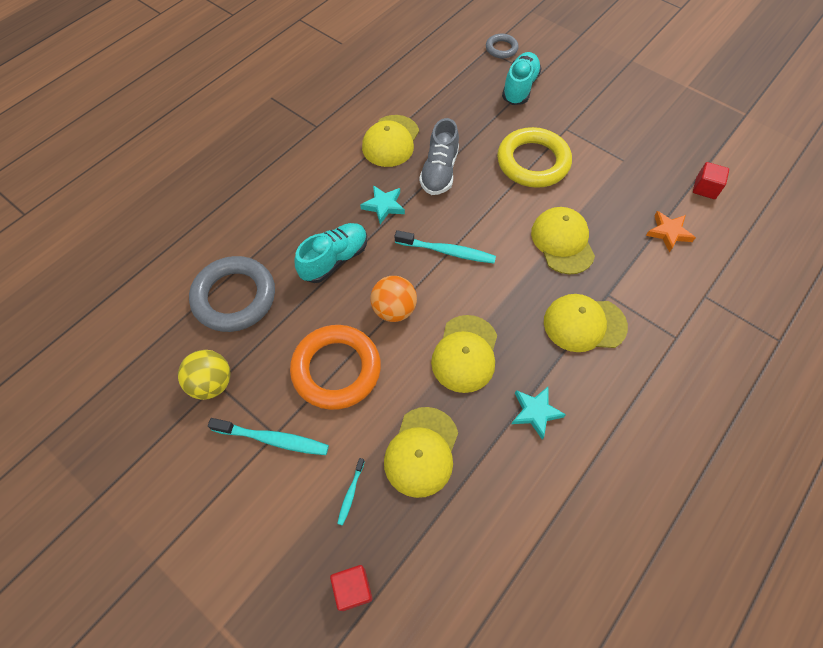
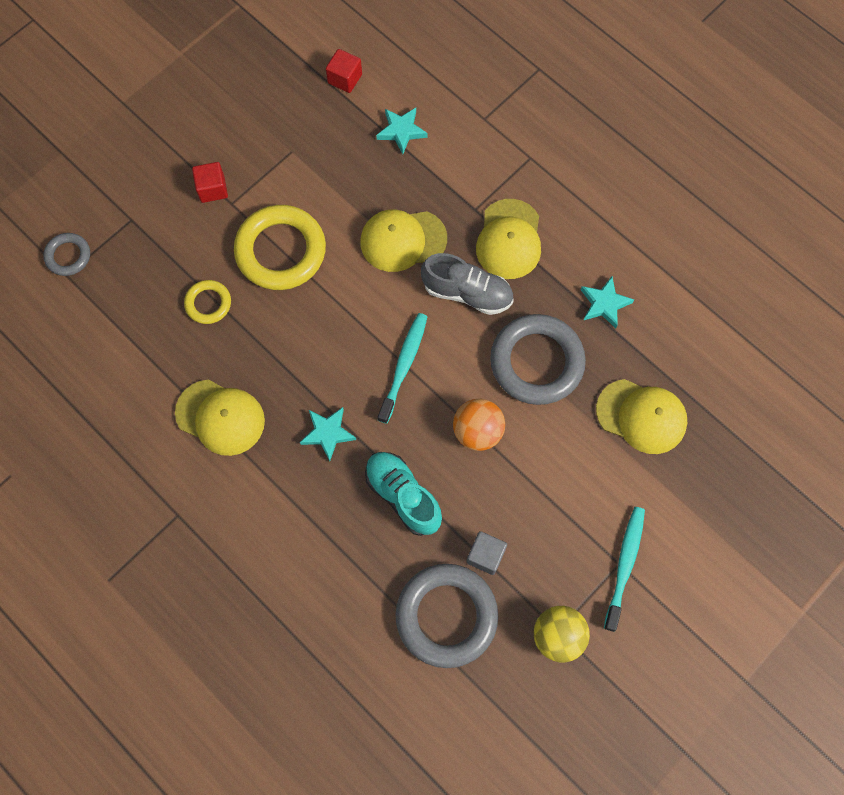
camera: 85 degrees left, 10 degrees up
(284, 322) = (485, 555): none -> grey cube
(336, 369) = (548, 497): orange ring -> none
(350, 493) = (682, 487): turquoise toothbrush -> none
(353, 589) = (768, 488): red cube -> red cube (212, 189)
(439, 172) = (281, 361): grey shoe -> grey shoe (467, 293)
(465, 354) = (536, 362): yellow cap -> grey ring
(480, 124) = (208, 303): none -> yellow ring
(519, 88) = (149, 245): turquoise shoe -> none
(668, 232) = (401, 131): orange star -> turquoise star

